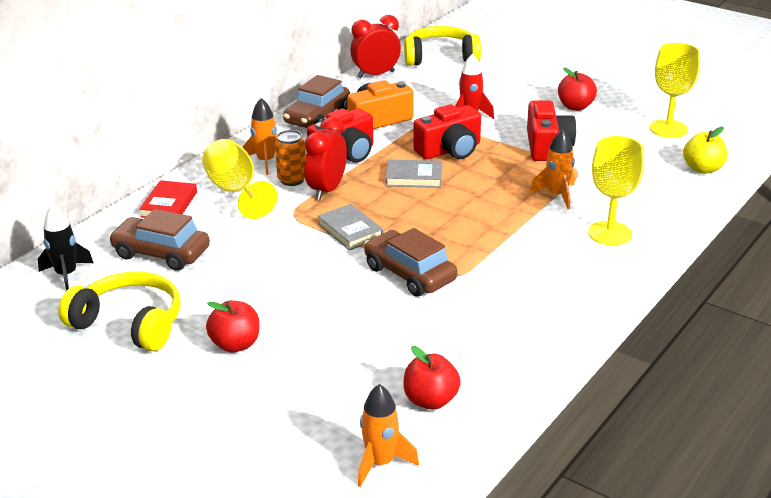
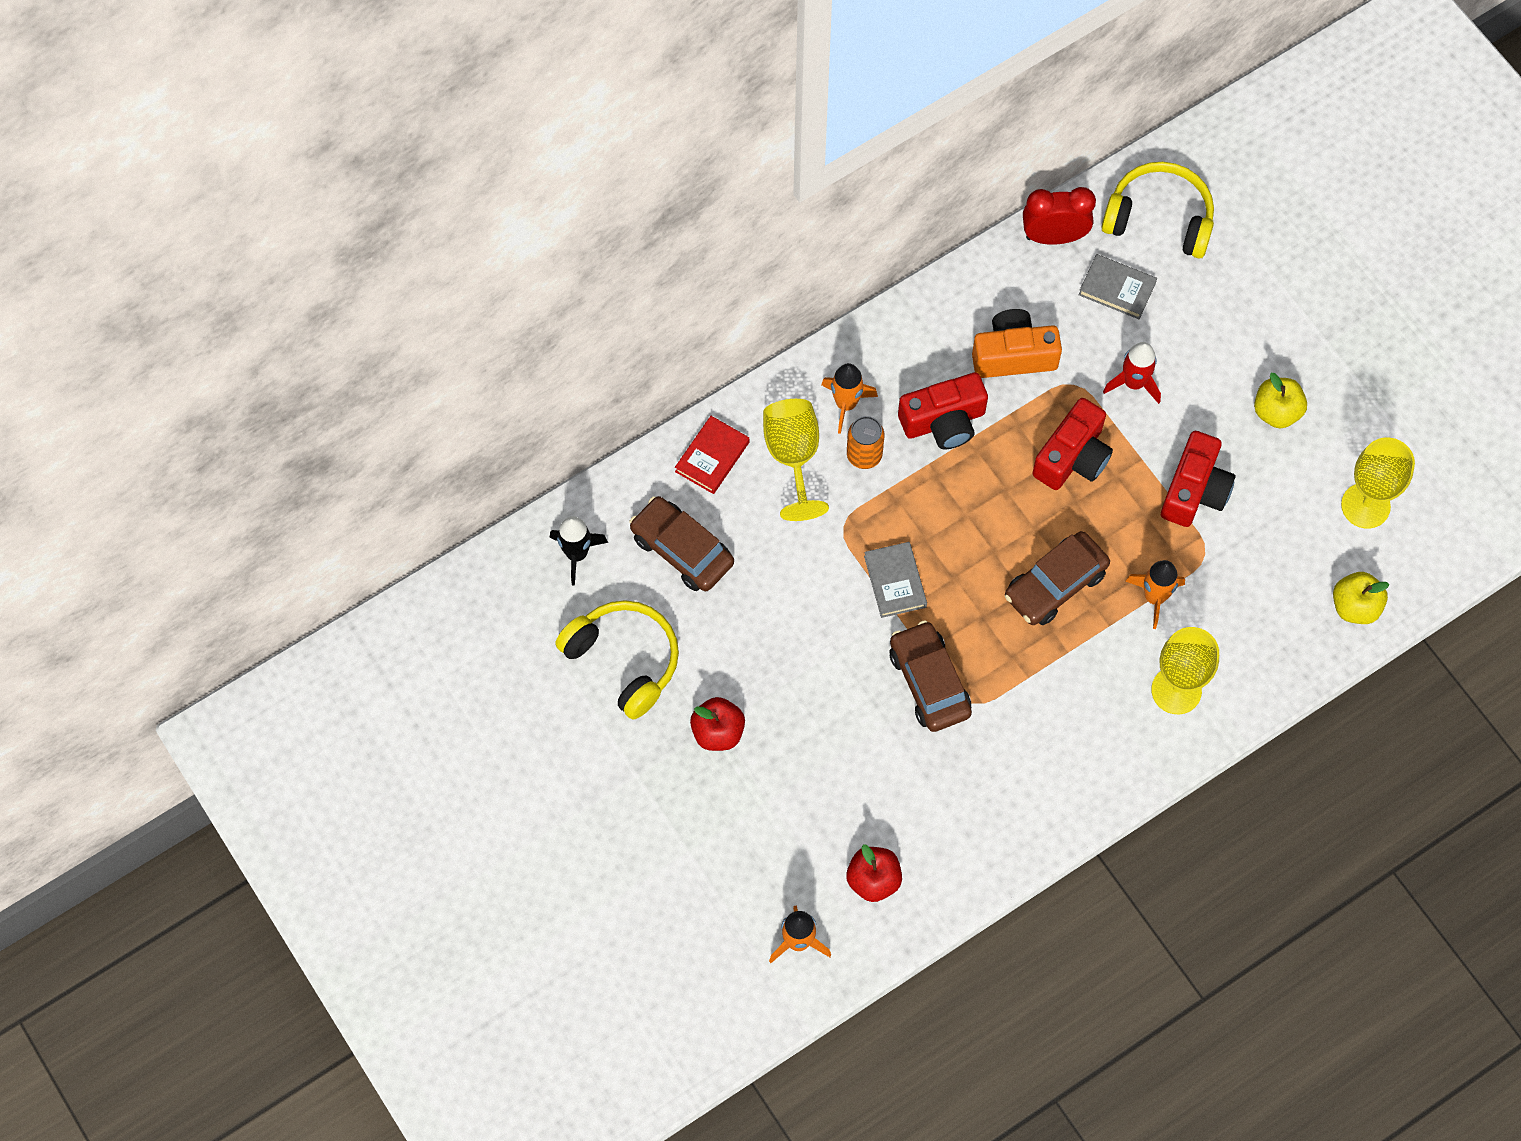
camera: 20 degrees right, 35 degrees up
(317, 117) = (941, 320): brown car -> brown car (1055, 584)
(327, 190) = (897, 491): red clock -> none
(414, 177) = (1006, 500): grey book -> grey book (1117, 289)
(450, 150) = (1073, 457): red camera -> red camera turned 45 degrees counterclockwise
(575, 107) = (1276, 412): red apple -> yellow apple

